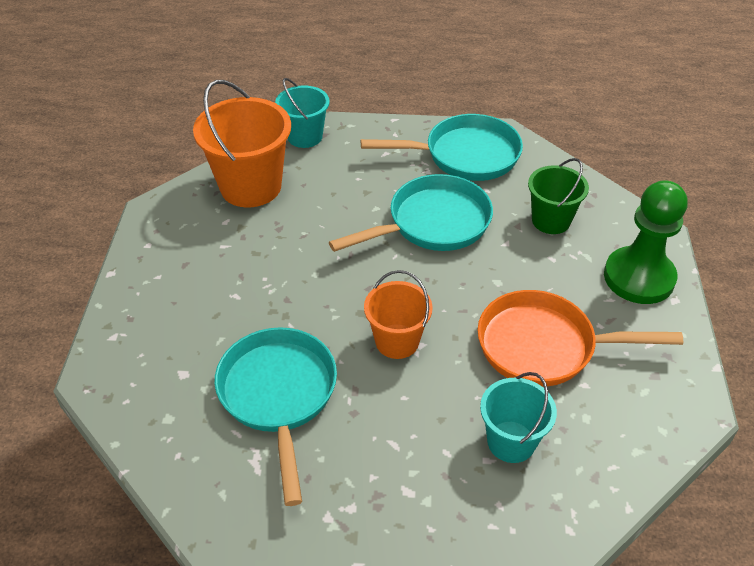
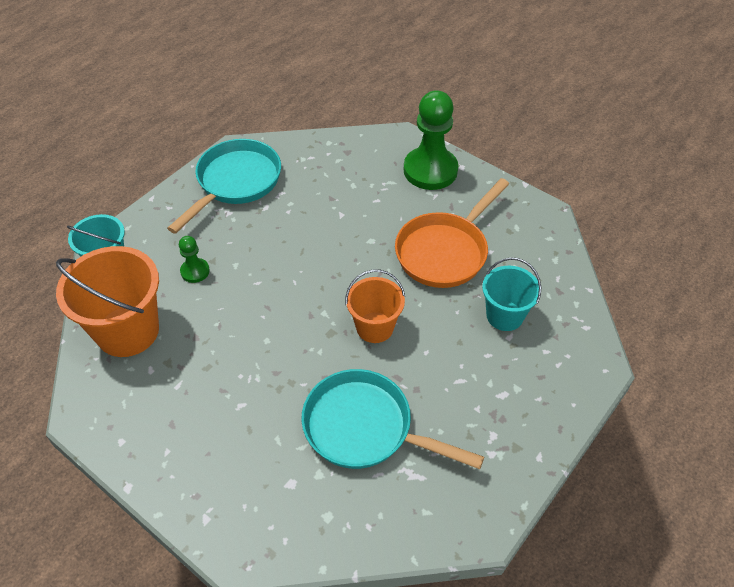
camera: 55 degrees left, 5 degrees up
(344, 188) = (195, 271): none -> green pawn
(433, 223) = (284, 241): turquoise pan -> none
(551, 220) = (343, 179): green bucket -> none

